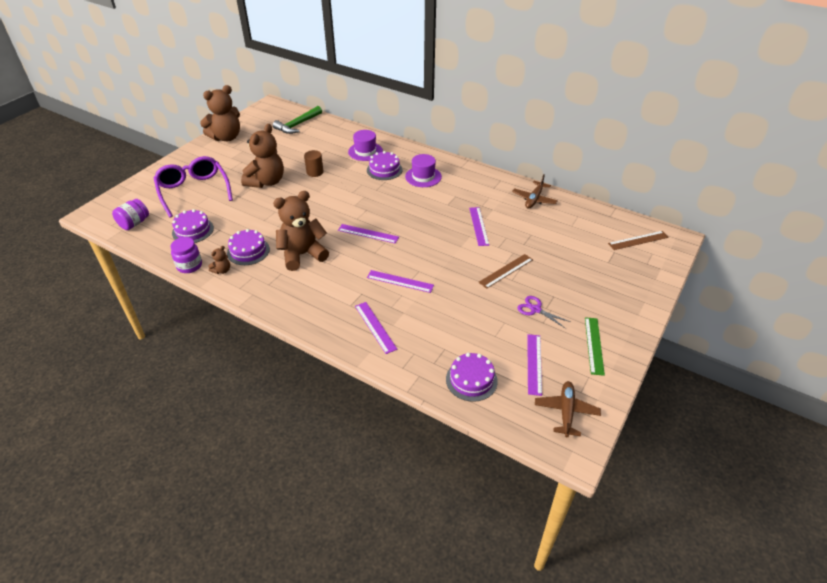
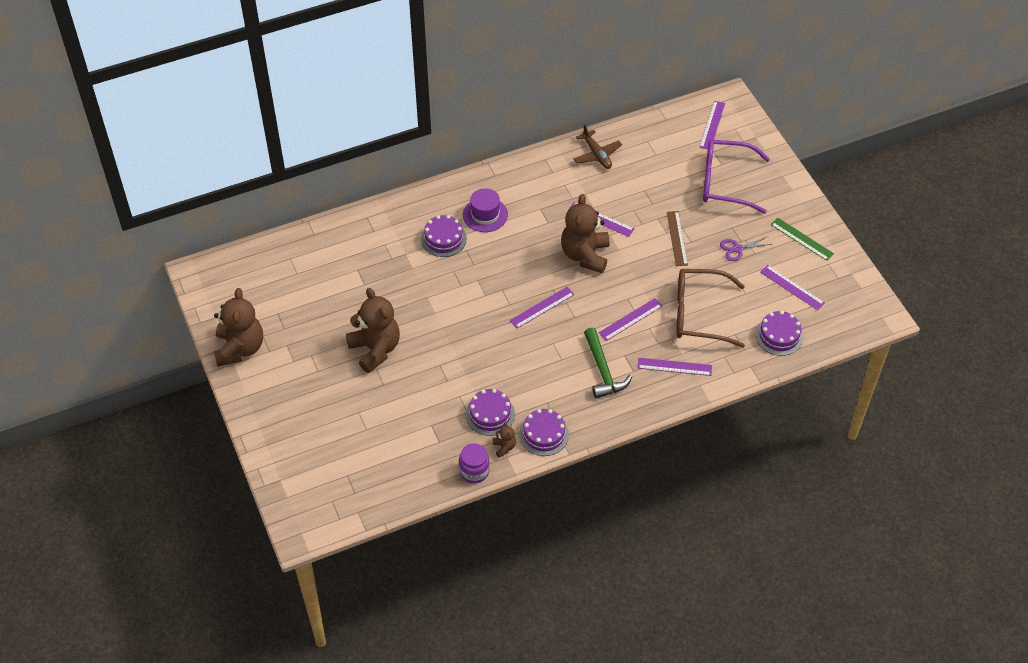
camera: 55 degrees left, 10 degrees up
(134, 223) = (354, 496): purple jar -> none
(193, 230) = (413, 448): purple cake -> purple cake (544, 434)
(194, 191) = (335, 421): purple glasses -> purple glasses (726, 182)
(297, 125) = (275, 269): green hammer -> green hammer (603, 370)
(302, 255) = (532, 373): brown teddy bear -> brown teddy bear (585, 255)
(315, 172) = (394, 299): brown cylinder -> none
(365, 151) = (392, 236): purple hat -> none
(444, 317) = (699, 314): none -> brown glasses
(566, 411) = (848, 298): brown plane -> none
(638, 240) = (712, 125): brown ruler -> purple ruler

